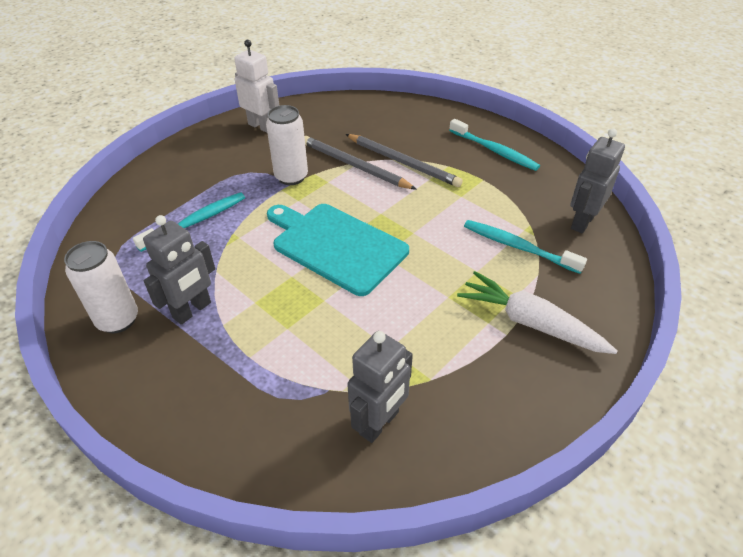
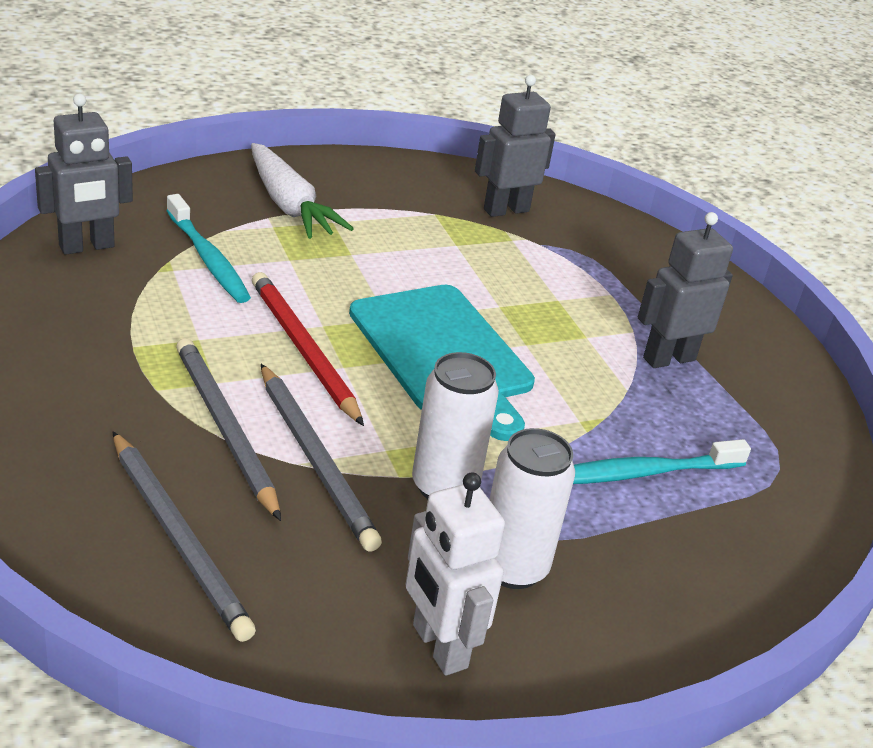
camera: 160 degrees left, 10 degrees down
(118, 320) = (766, 385): white can -> white can (512, 567)
(377, 122) = (178, 537): none -> grey pencil
(408, 213) = (303, 350): none -> red pencil
(494, 151) = (44, 380): turquoise toothbrush -> none

